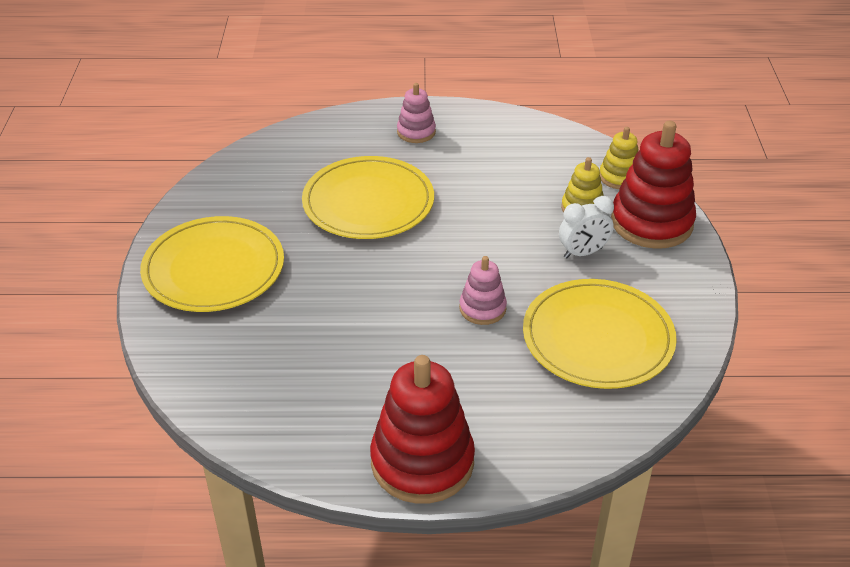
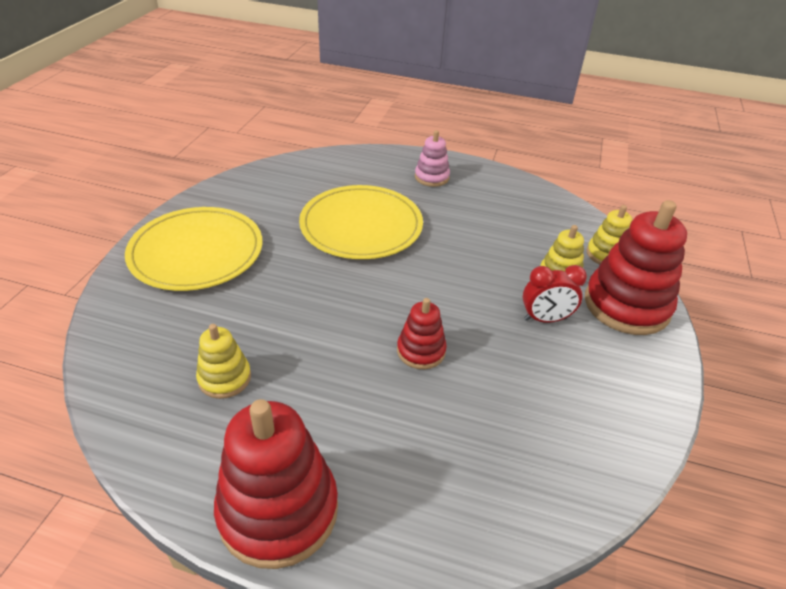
camera: 15 degrees right, 0 degrees up
(315, 376) = (224, 378): none -> yellow stacking toy
(482, 308) = (421, 351): pink stacking toy -> red stacking toy
(583, 253) = (545, 319): white clock -> red clock
(598, 338) = (529, 415): yellow plate -> none

